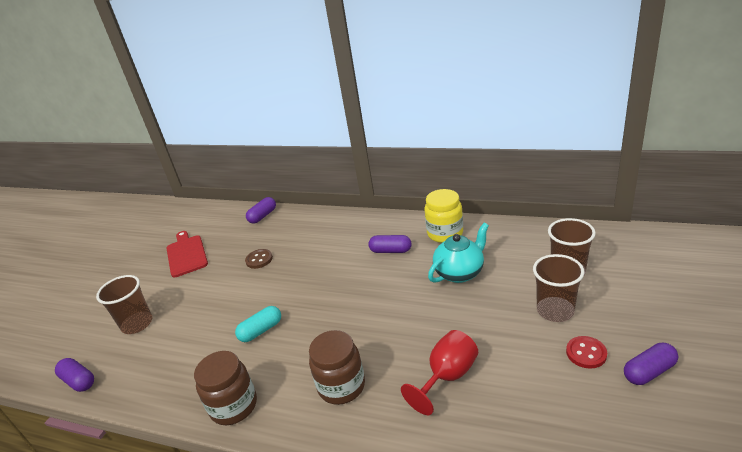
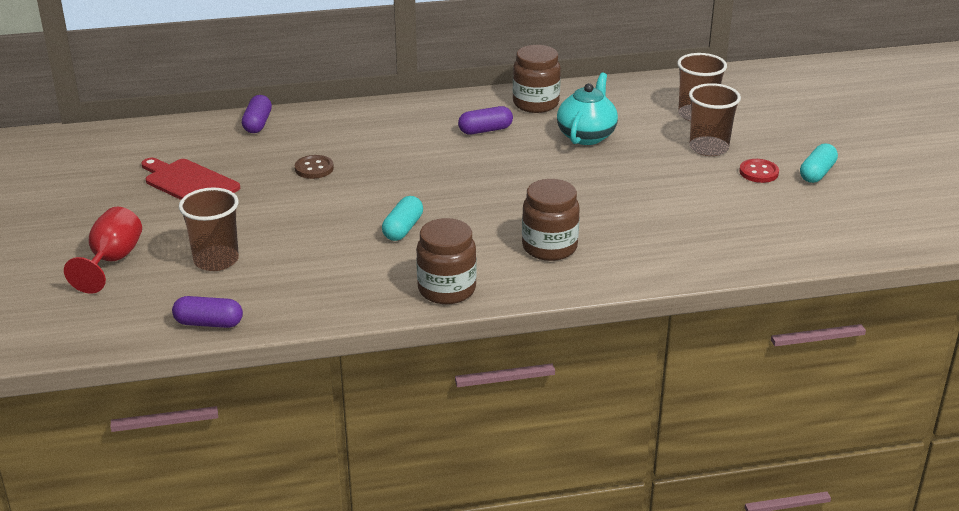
camera: 35 degrees left, 0 degrees up
(445, 233) = (535, 103): yellow jar -> brown jar
(447, 376) = (649, 216): red goblet -> red goblet (112, 261)
(649, 371) = (817, 173): purple capsule -> turquoise capsule

